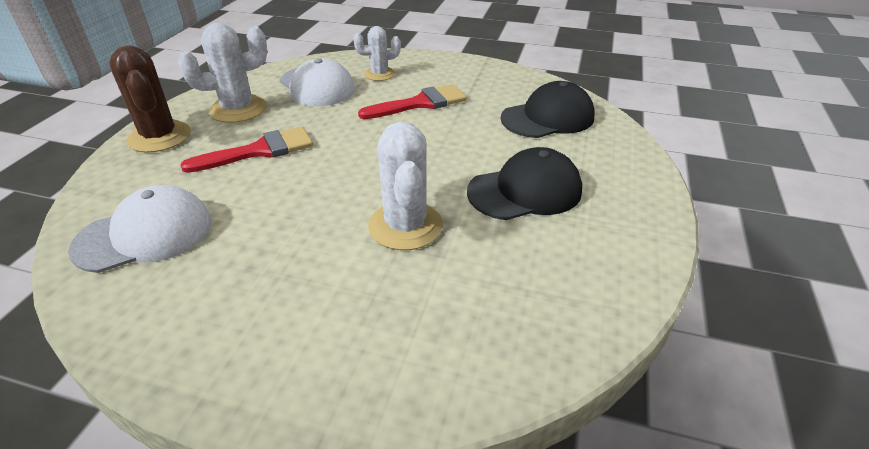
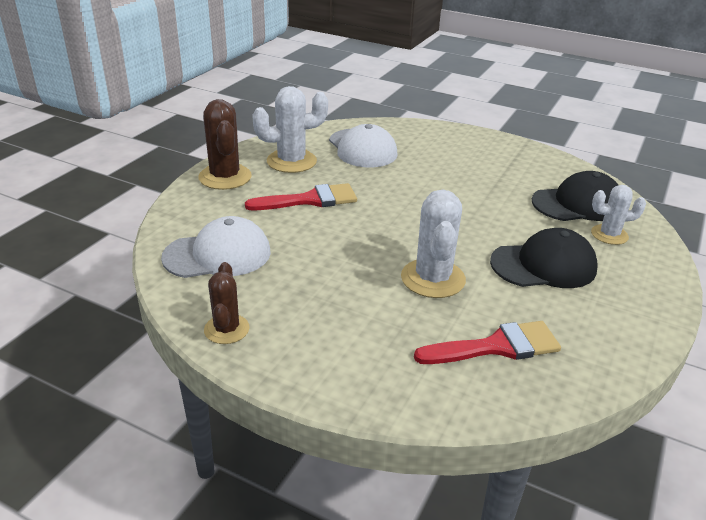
camera: 10 degrees right, 5 degrees down
(150, 337) = (226, 329): none -> brown cactus
(379, 74) = (421, 144): white cactus -> white cactus (609, 235)
(420, 103) = (457, 176): red brush -> red brush (496, 346)

